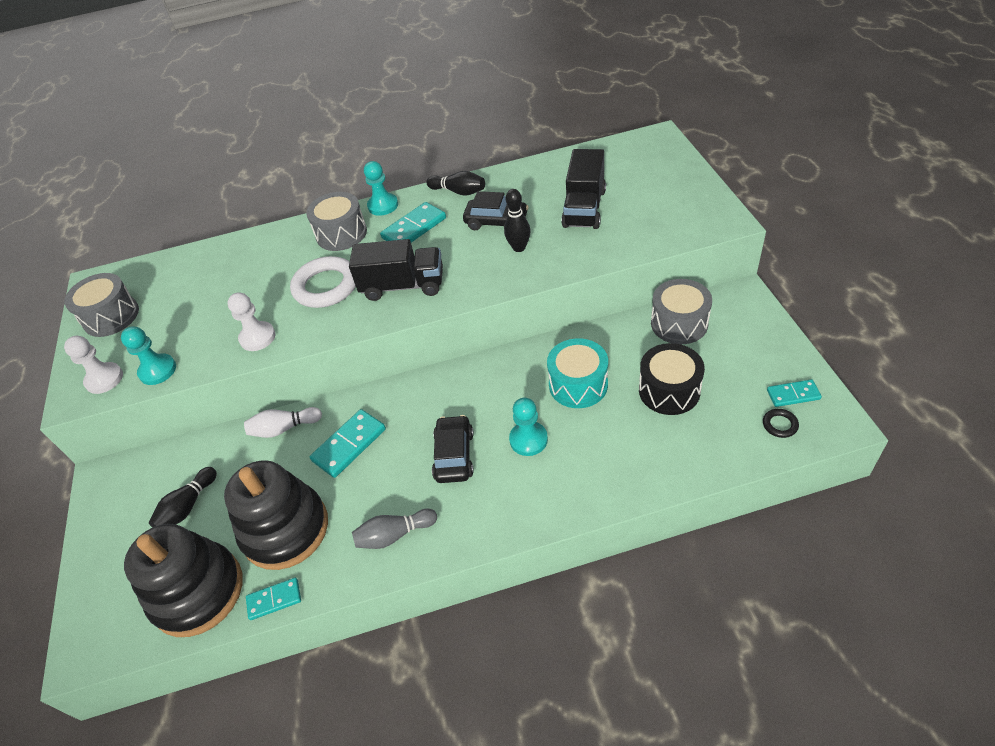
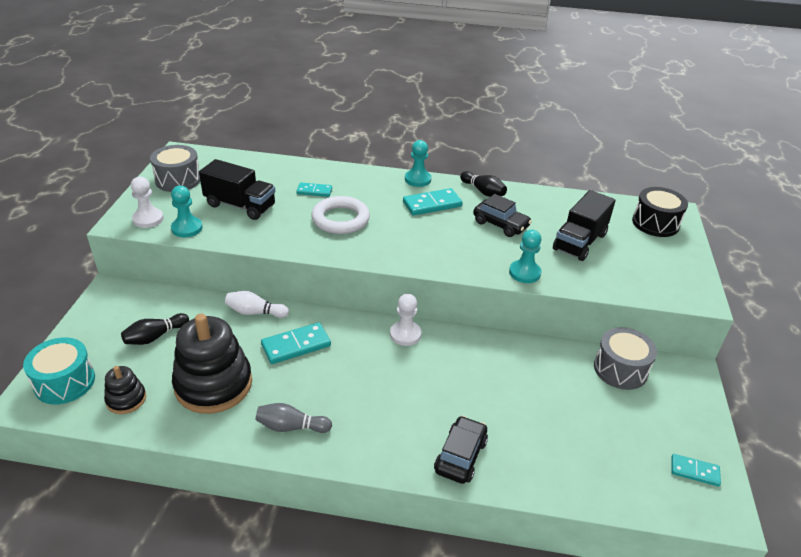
camera: 15 degrees right, 10 degrees down
(198, 592) = (126, 399): black stacking toy -> black stacking toy, size x0.49
(257, 337) = (269, 234): white pawn -> white pawn (405, 334)
(274, 600) = (175, 431): turquoise domino -> turquoise domino (314, 191)
(341, 234) = (374, 187): grey drum -> none
(403, 286) = (399, 242): black truck -> black truck (240, 205)
(454, 455) = (372, 389): black car -> black car (460, 456)
(519, 248) = (507, 250): black bowling pin -> none
(528, 439) = (438, 404): turquoise pawn -> turquoise pawn (524, 273)
(578, 384) = (504, 380): turquoise drum -> turquoise drum (65, 382)
(669, 390) = (581, 418): black drum -> black drum (655, 223)
(780, 425) = (668, 490): black ring -> none

